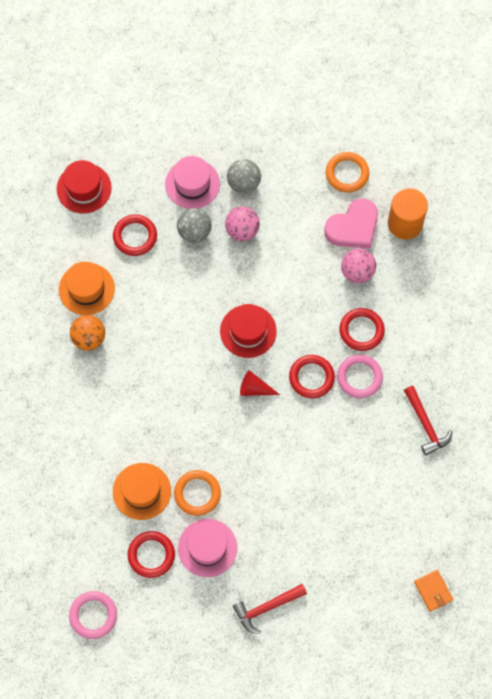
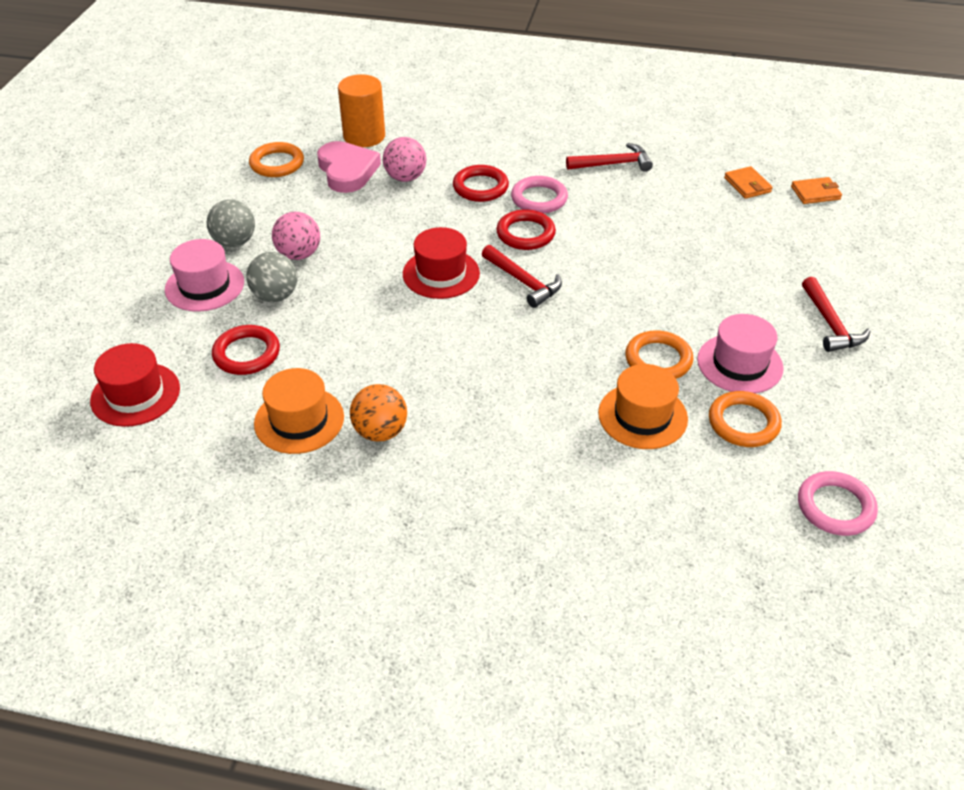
camera: 75 degrees left, 25 degrees down
(151, 555) = (743, 423): red ring -> orange ring
(254, 389) = (523, 282): red cone -> red hammer
(428, 535) = (747, 185): none -> orange wallet

